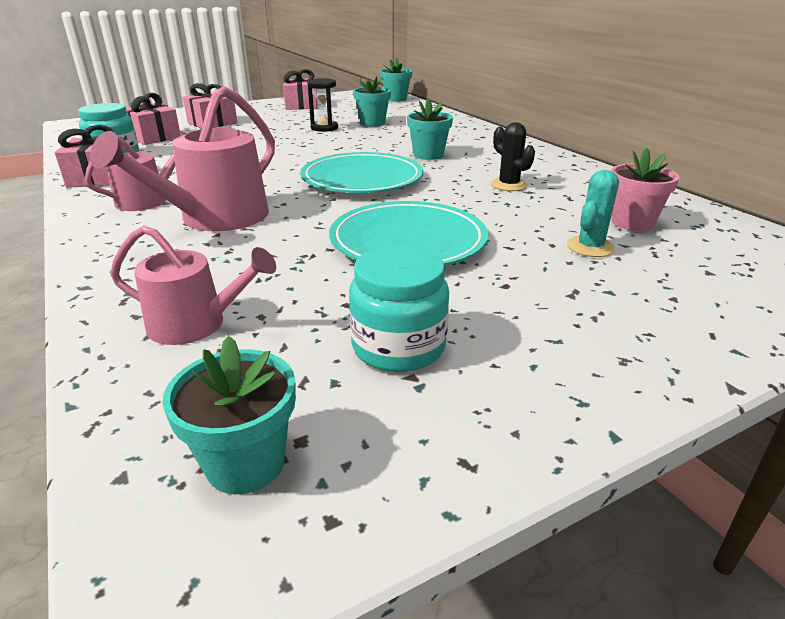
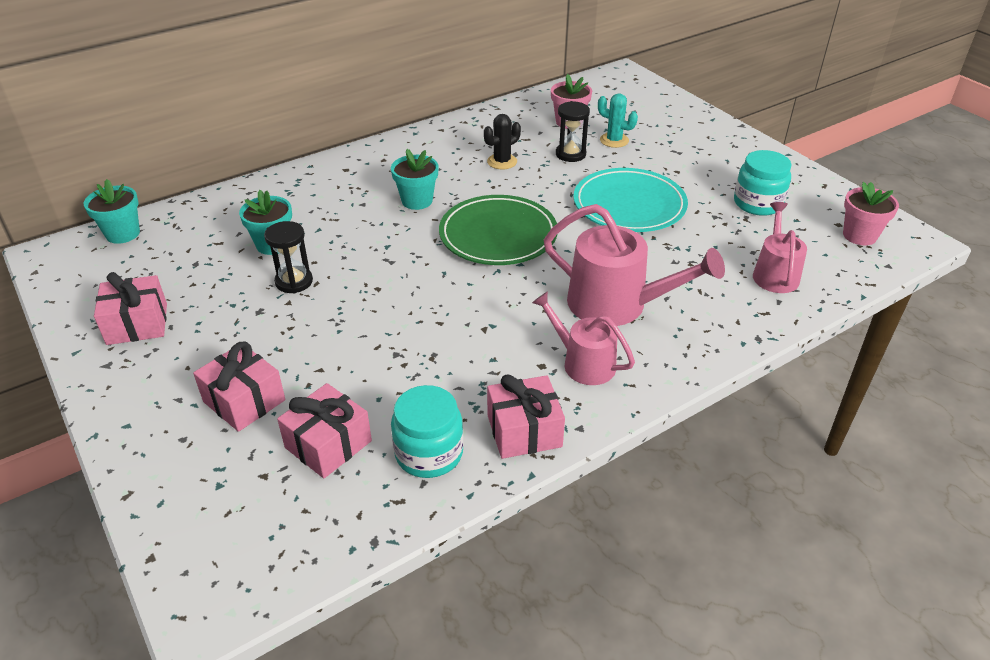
camera: 95 degrees left, 10 degrees up
(245, 463) = (859, 235): turquoise flower pot -> pink flower pot
(362, 179) = (498, 235): turquoise plate -> green plate
(537, 218) = (570, 154): none -> black hourglass

